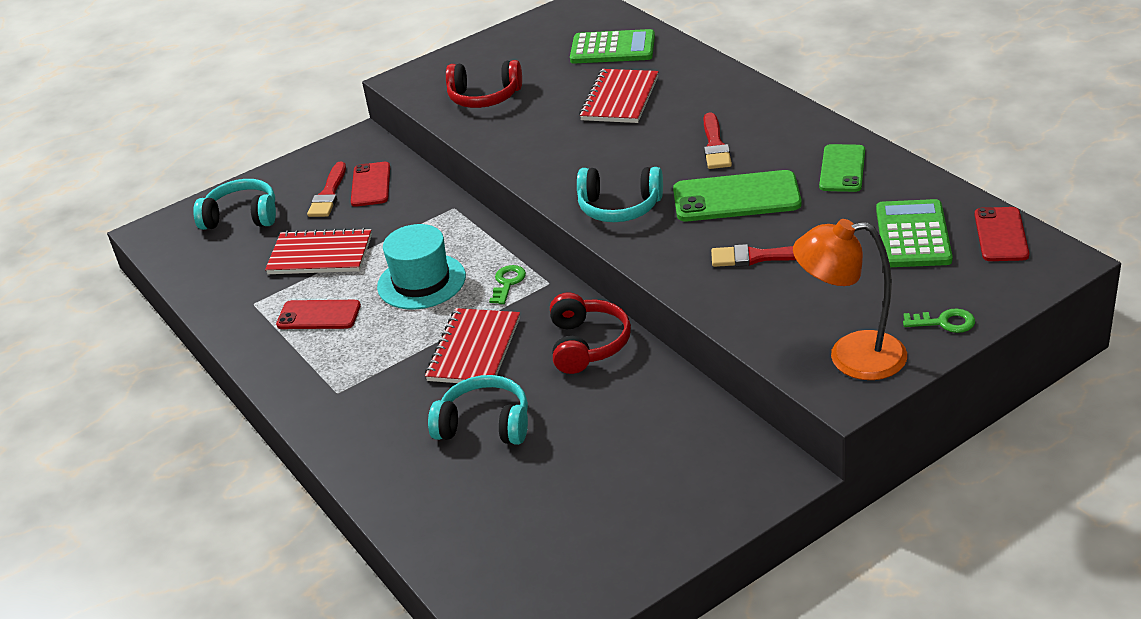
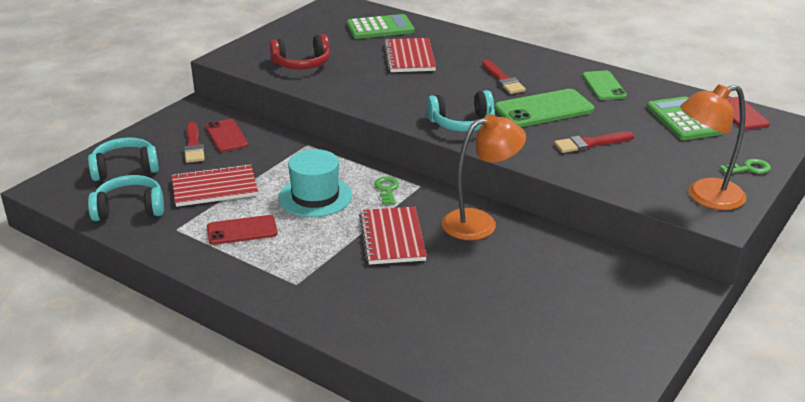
camera: 25 degrees left, 5 degrees down
(485, 424) = (438, 288): turquoise headphones -> turquoise headphones (129, 209)
(587, 344) = (480, 222): red headphones -> orange lamp

